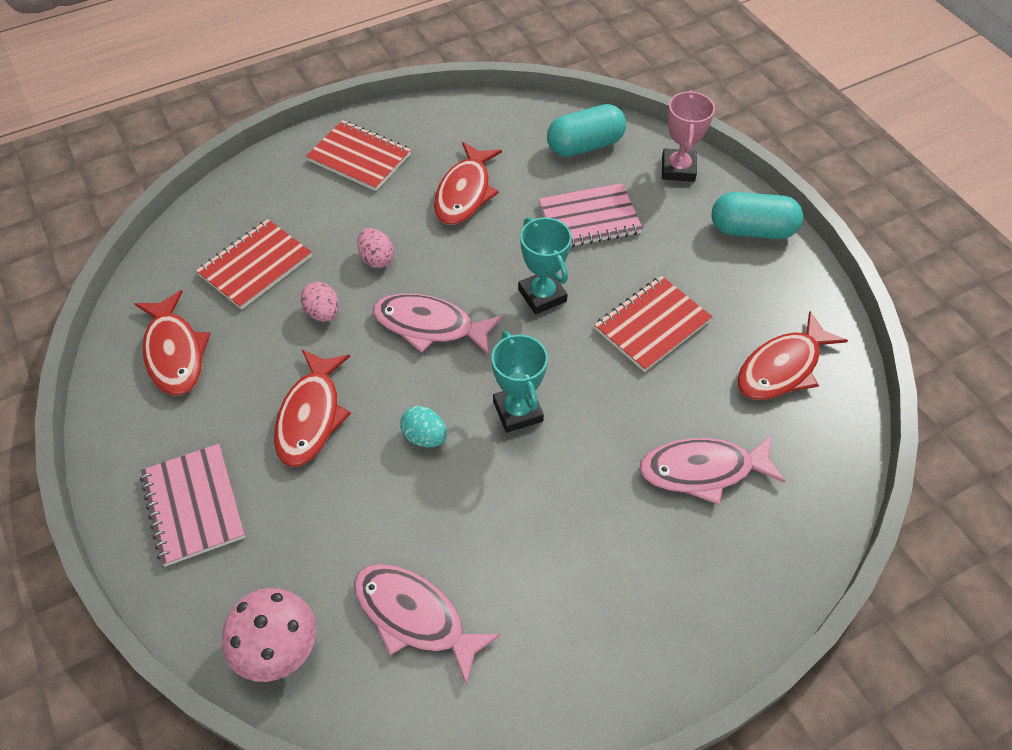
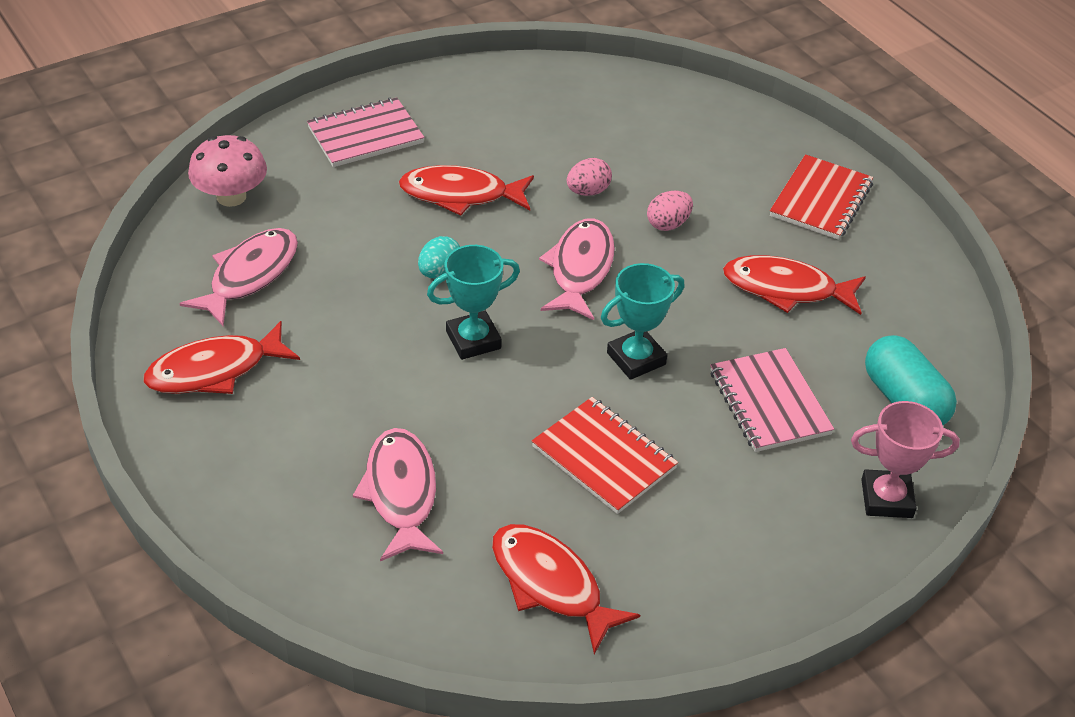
camera: 85 degrees right, 10 degrees down
(174, 353) = (528, 103): red fish -> red fish (214, 370)
(255, 266) = (643, 140): red notebook -> none
(751, 230) = (786, 574): turquoise capsule -> none

